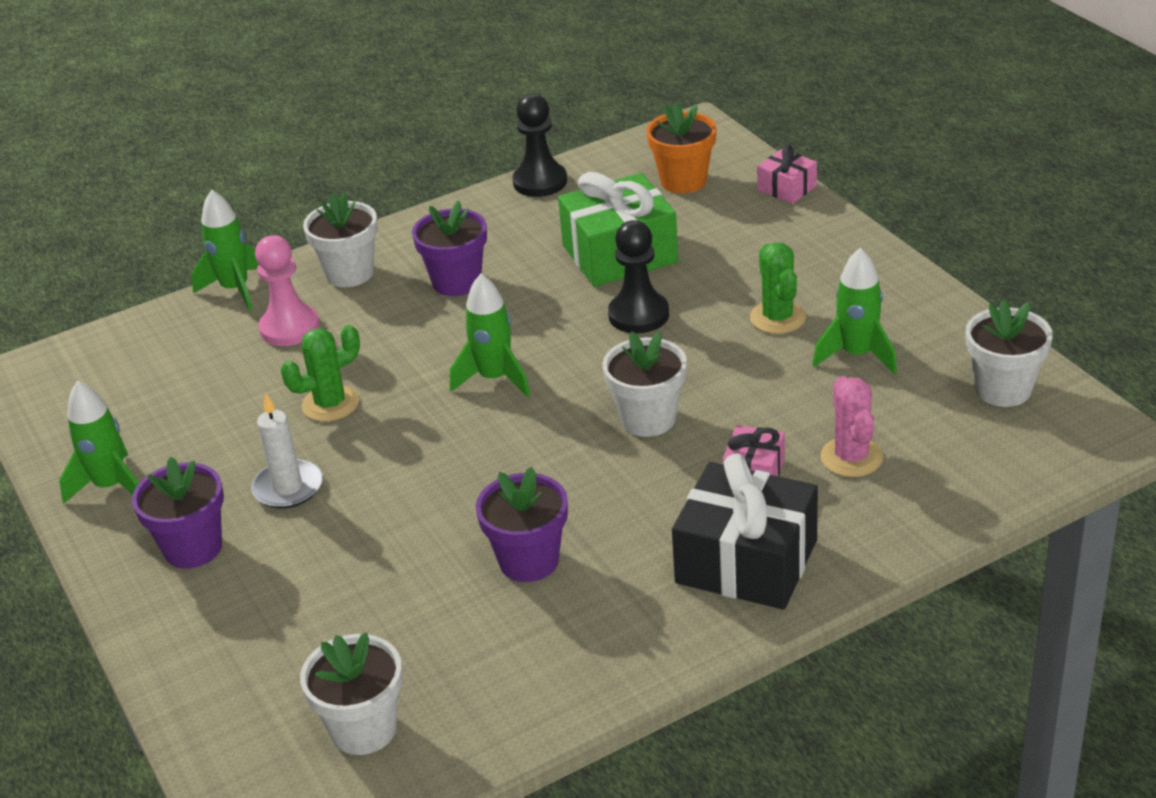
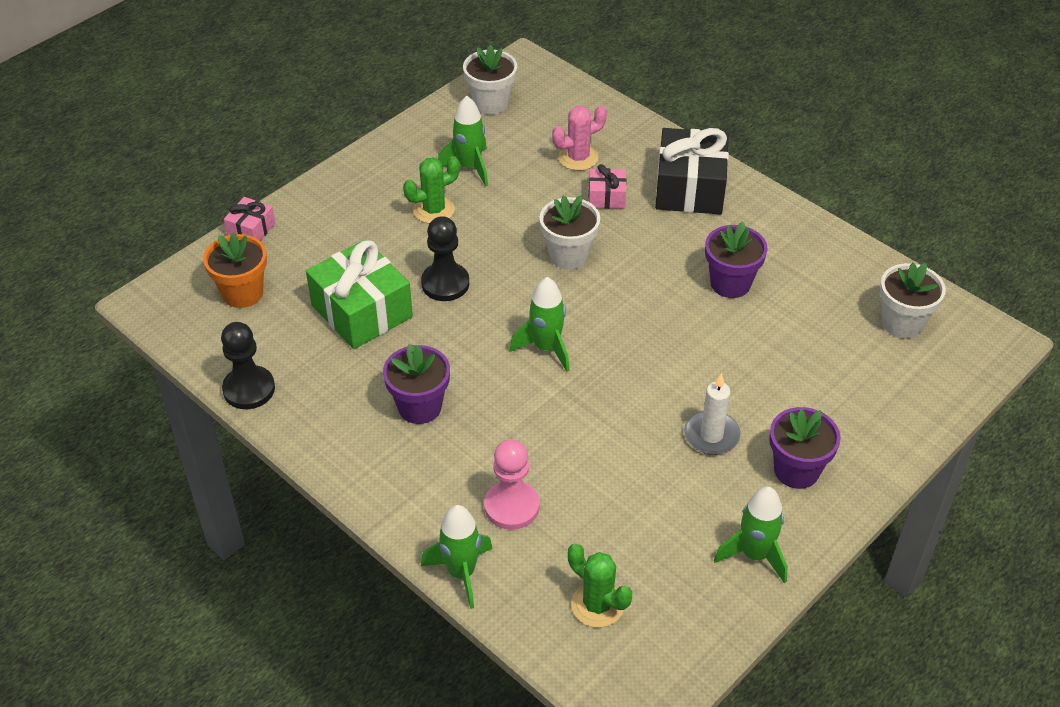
camera: 110 degrees left, 10 degrees up
(330, 404) = (606, 441): green cactus -> green cactus (597, 605)
(349, 273) = (419, 489): white flower pot -> none

